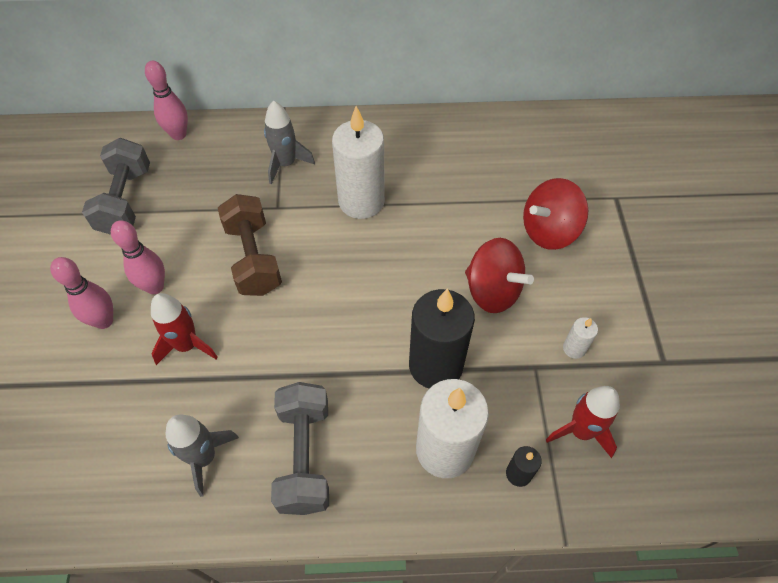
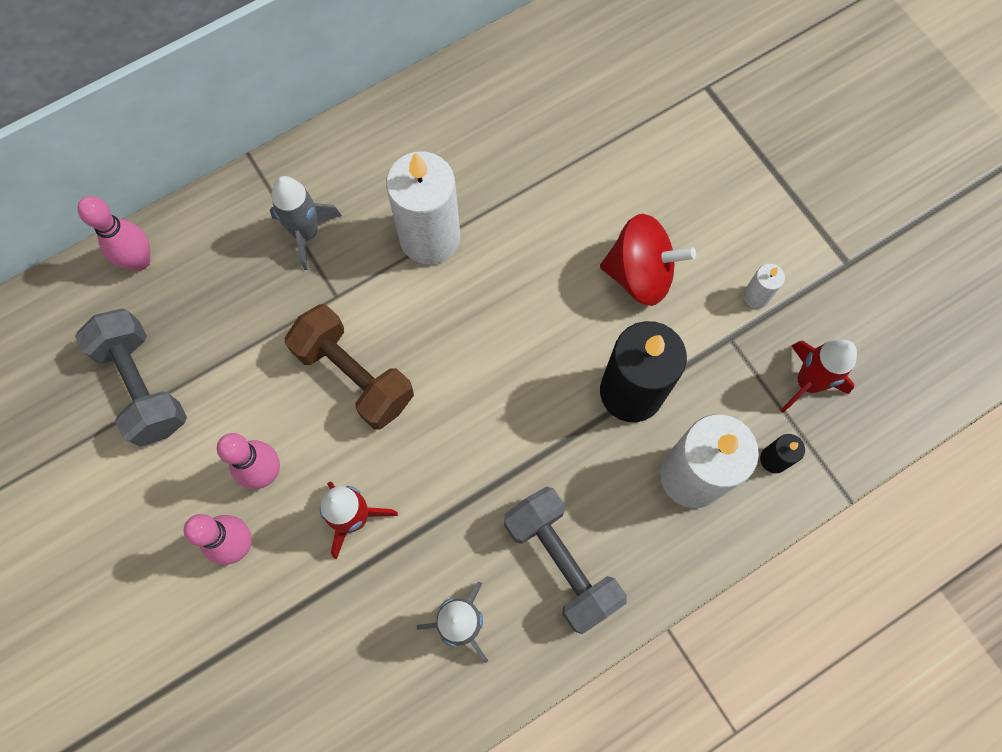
camera: 30 degrees left, 15 degrees up
(549, 231) = (658, 168): red spinning top -> none

